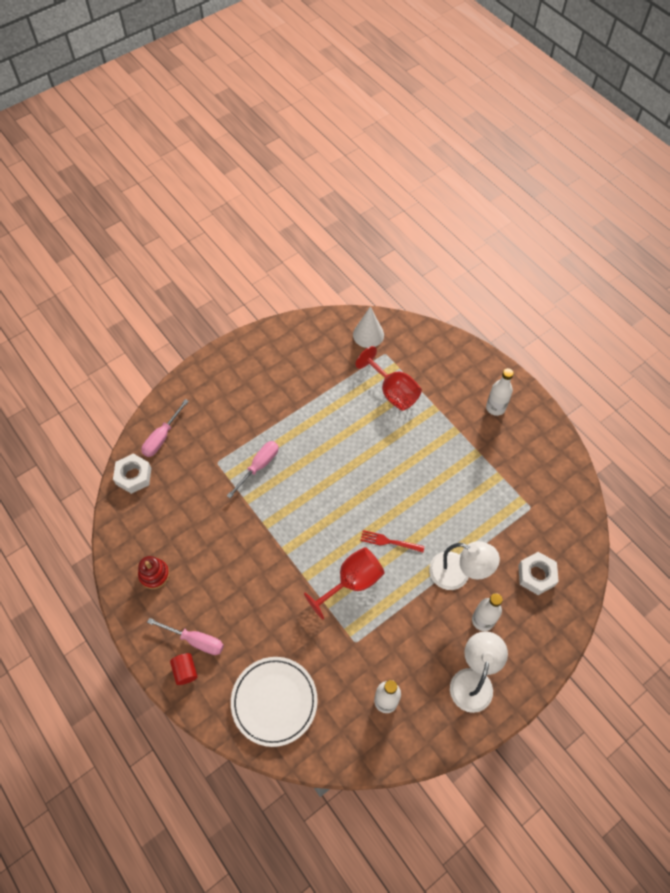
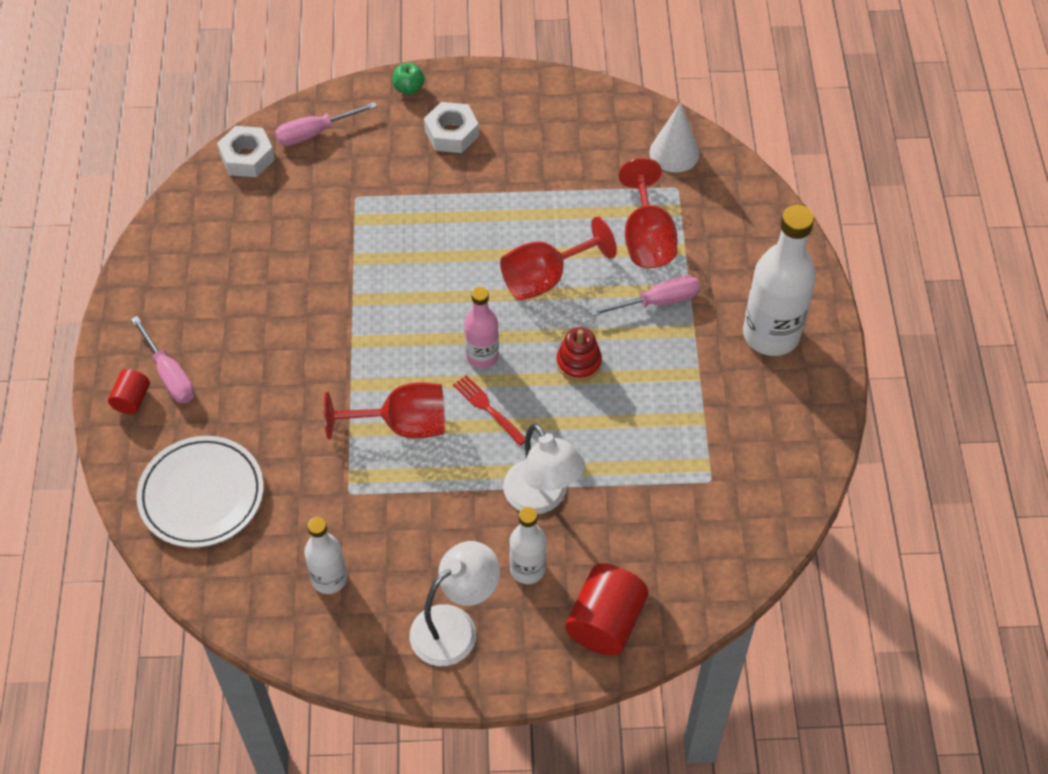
camera: 35 degrees right, 5 degrees down
(154, 574) = (182, 277): red stacking toy -> red stacking toy (579, 362)
(195, 379) = (409, 88): none -> green apple
(259, 466) = (401, 230): pink screwdriver -> pink screwdriver (658, 302)
(359, 447) = (545, 278): none -> red goblet
(362, 513) = (482, 356): none -> pink bottle
(495, 407) = (771, 334): white bottle -> white bottle, size x1.77
(536, 575) = (645, 563): white nut -> white nut (451, 133)
(544, 622) = (605, 622): none -> red cylinder

